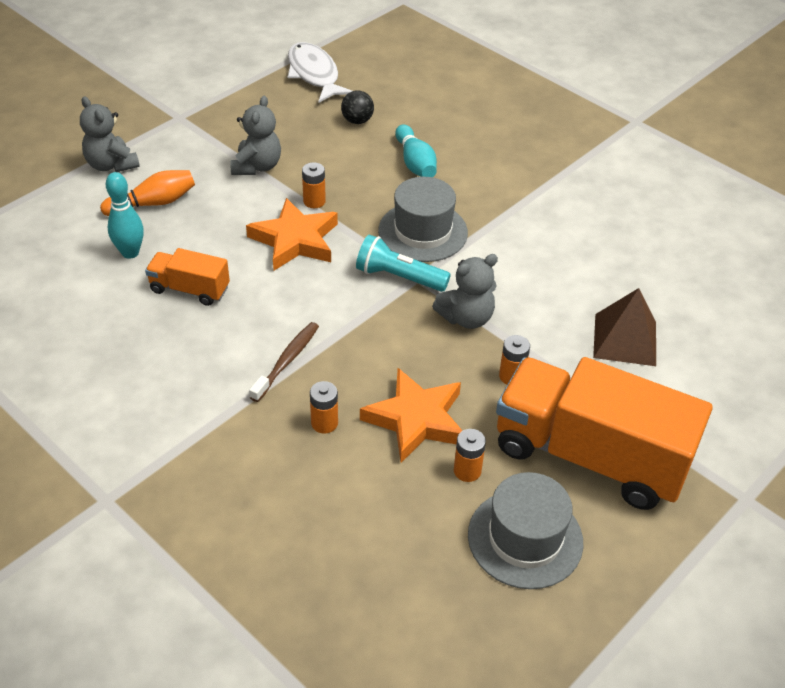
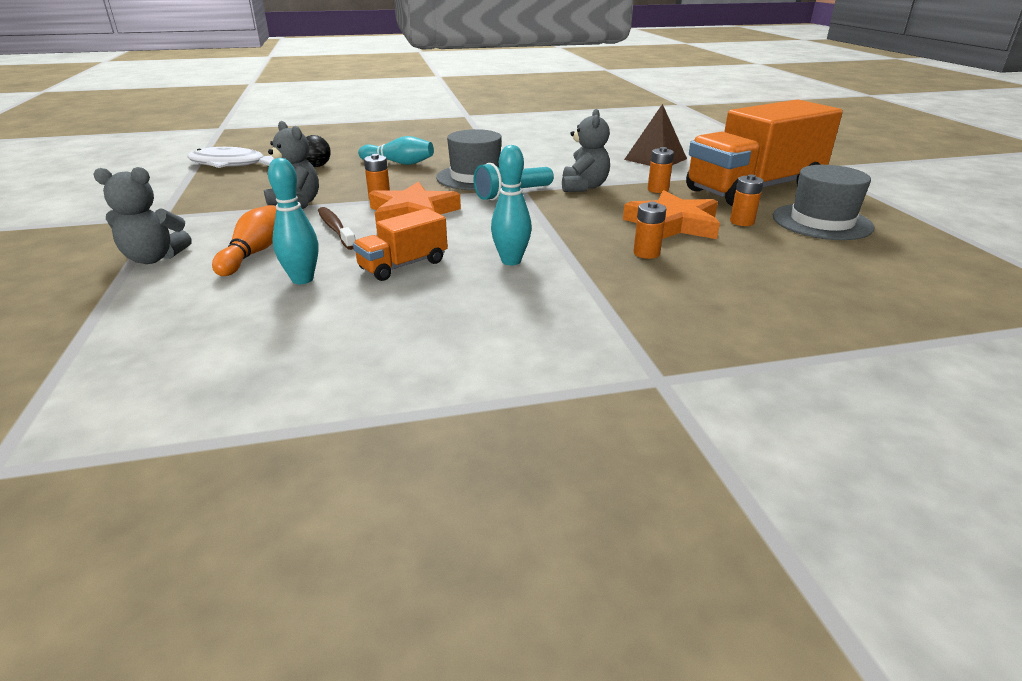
camera: 55 degrees left, 15 degrees down
(242, 344) = (511, 261): none -> turquoise bowling pin
(287, 361) = (555, 249): brown toothbrush -> brown toothbrush (335, 229)

